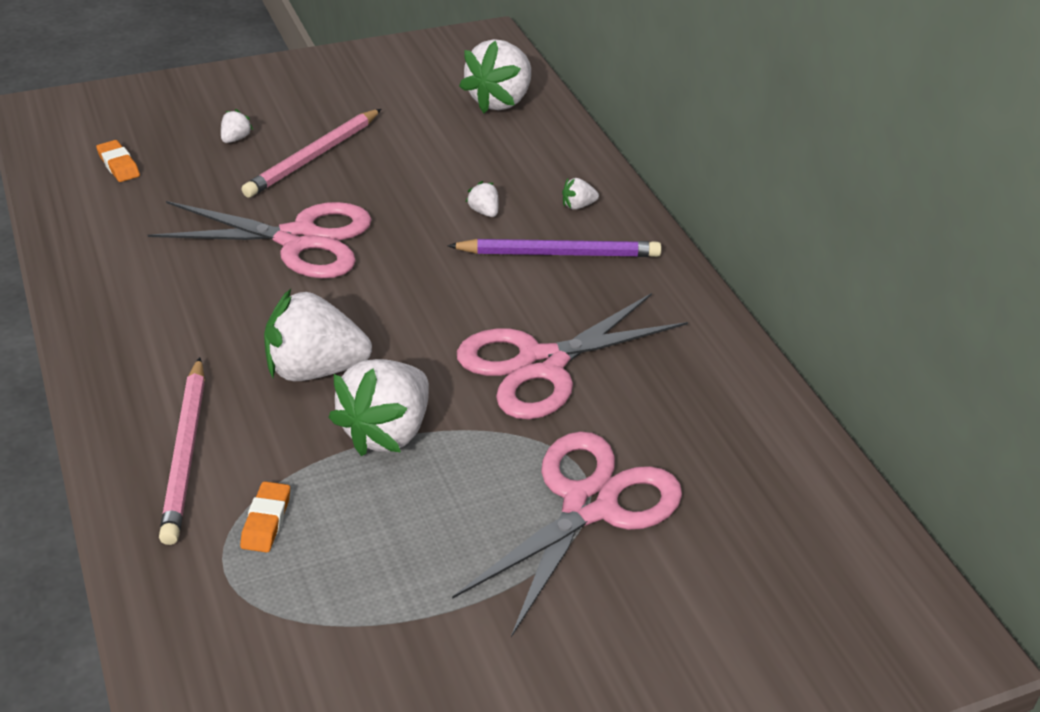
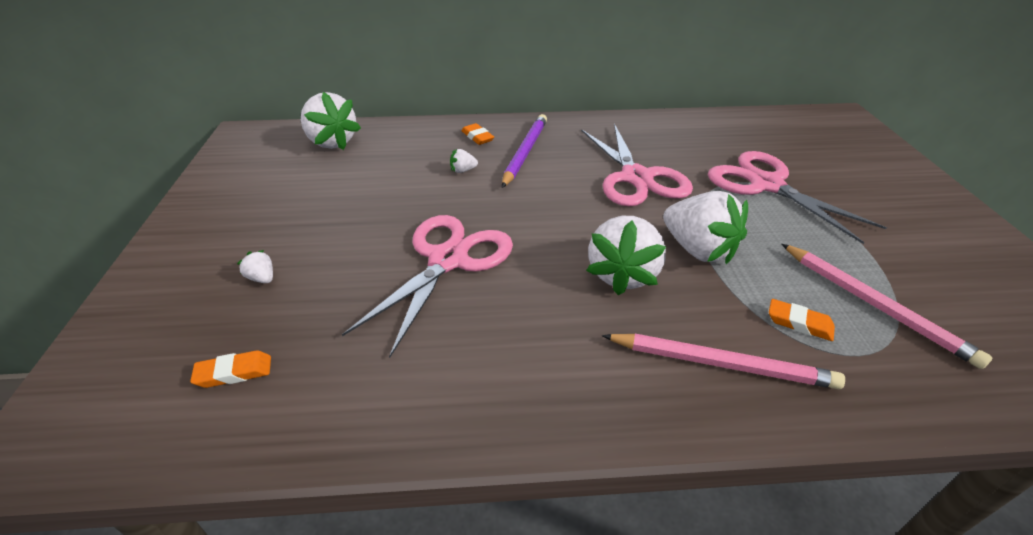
camera: 70 degrees left, 0 degrees up
(313, 157) = (332, 236): pink pencil -> pink pencil (874, 305)
(578, 206) = (477, 137): white strawberry -> orange eraser

